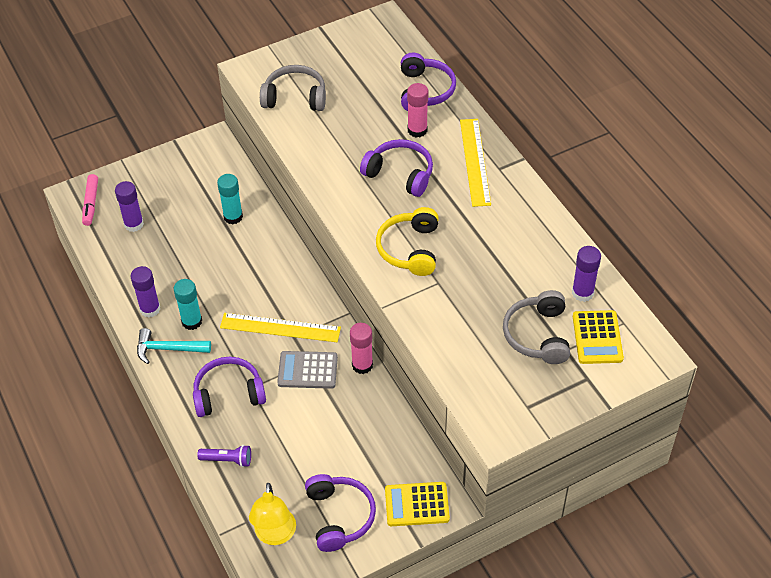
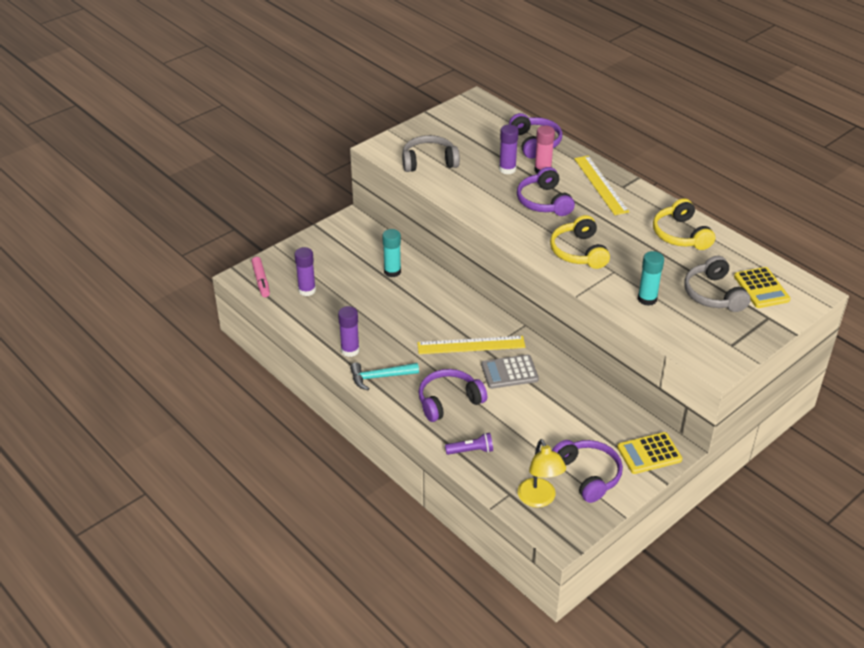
camera: 15 degrees left, 10 degrees down
(192, 321) = (391, 353): turquoise glue stick -> turquoise glue stick (647, 299)
(362, 365) = (554, 361): pink glue stick -> none
(400, 174) = (544, 202): purple headphones -> purple headphones turned 120 degrees counterclockwise
(536, 247) = (680, 235): none -> yellow headphones
(582, 293) = (733, 260): purple glue stick -> purple glue stick (507, 169)

